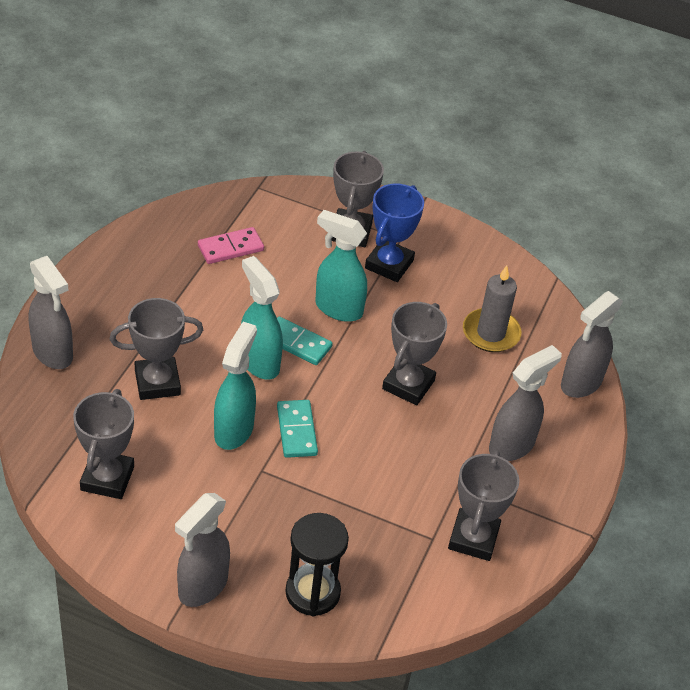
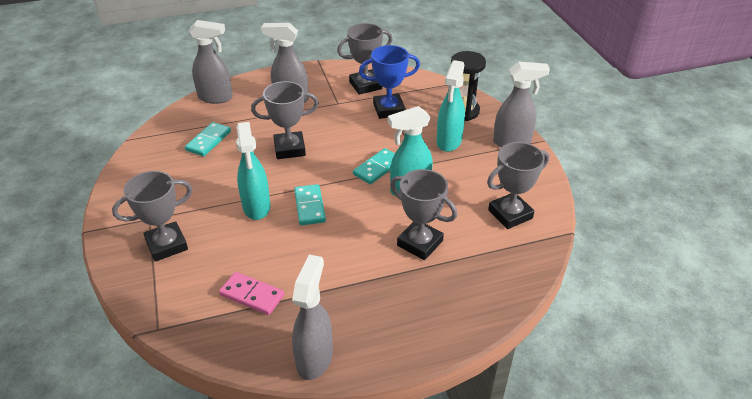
camera: 125 degrees left, 5 degrees down
(53, 353) = (466, 311): grey spray bottle -> grey spray bottle (314, 358)
(259, 362) = (346, 212): turquoise spray bottle -> turquoise spray bottle (449, 142)
(389, 264) = (185, 209): blue trophy -> blue trophy (389, 109)
(491, 333) = (208, 141): grey candle -> turquoise domino

